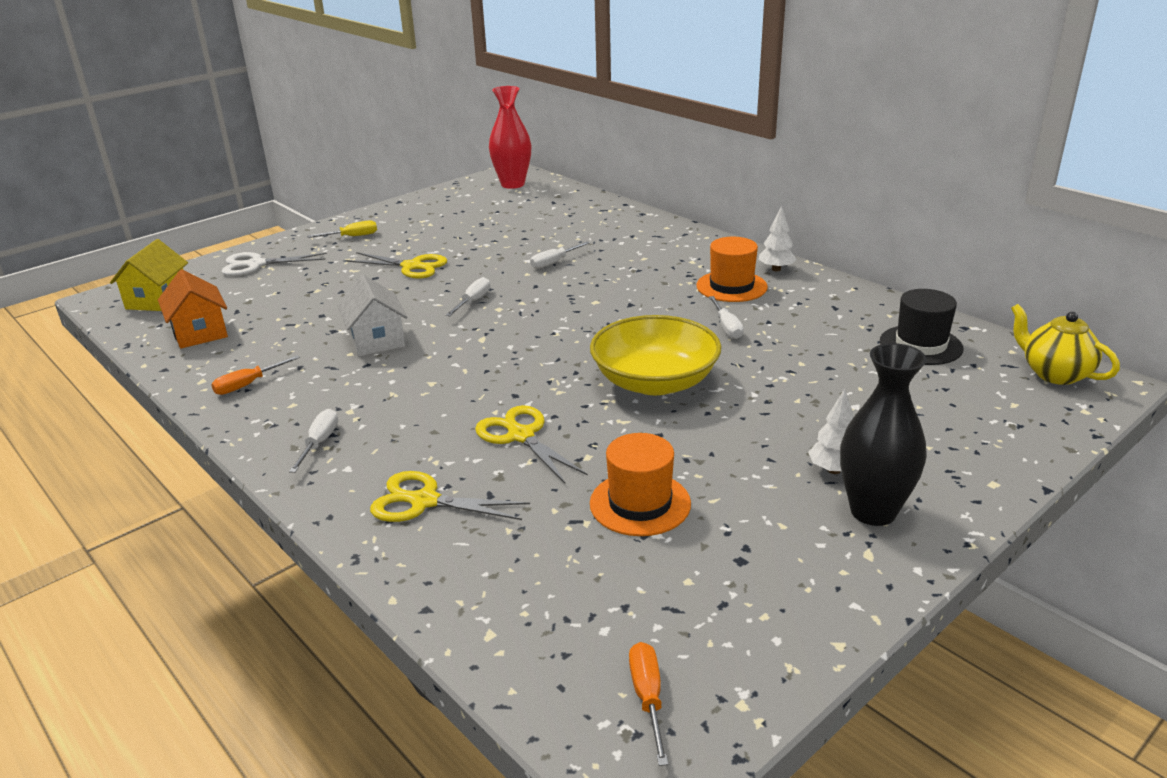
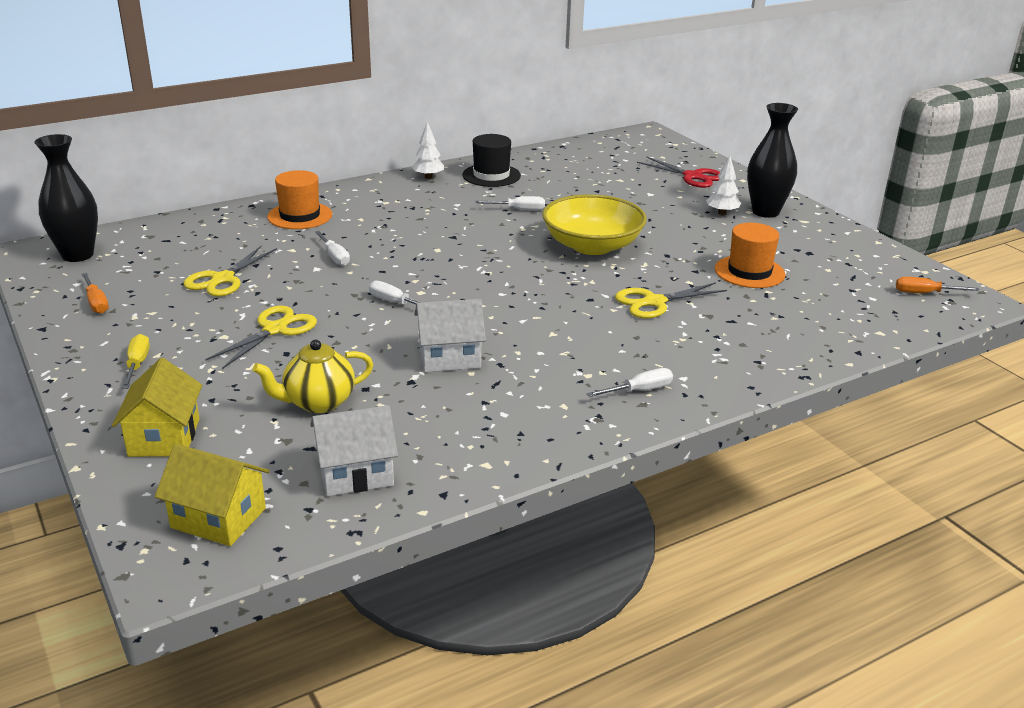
camera: 80 degrees left, 0 degrees up
(199, 332) = (355, 473): orange house -> white house
(248, 385) = (510, 433): orange screwdriver -> orange screwdriver (96, 303)
(256, 264) = (164, 437): white scissors -> yellow house
(319, 443) = (639, 390): white screwdriver -> white screwdriver turned 135 degrees clockwise
(424, 501) = (736, 346): yellow scissors -> yellow scissors (223, 279)
(512, 184) = (77, 255): red vase -> black vase
(731, 286) = (448, 196): orange hat -> orange hat (300, 216)
(920, 345) = (580, 161): black hat -> black hat (491, 175)
(957, 435) = (692, 176): none -> red scissors
(1054, 373) = (632, 140): yellow teapot -> yellow teapot (318, 402)

